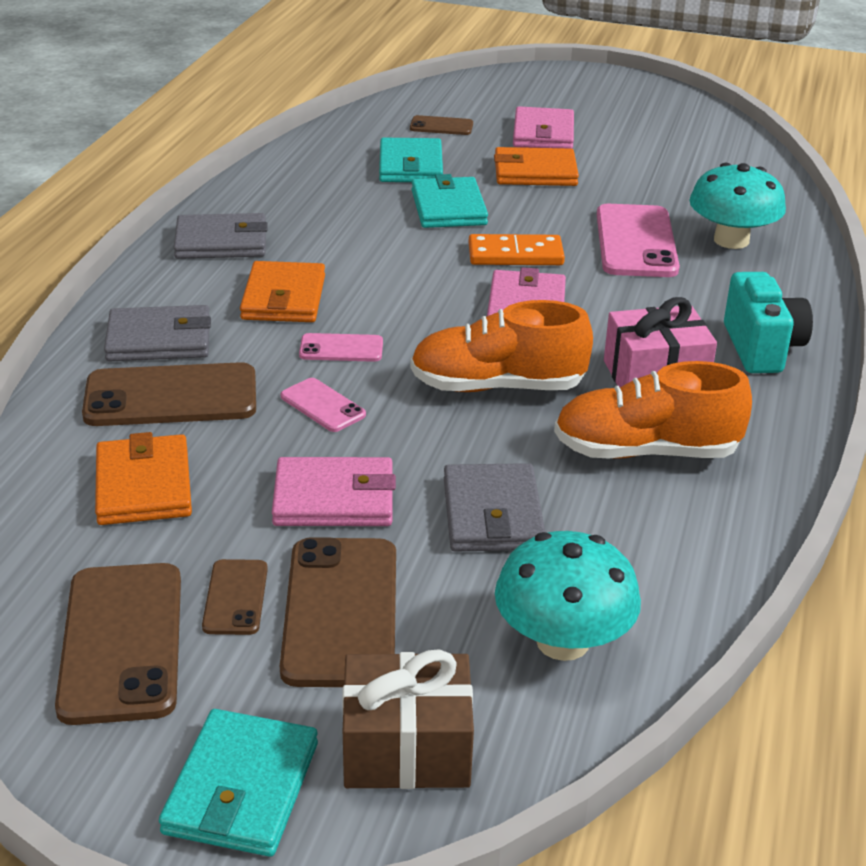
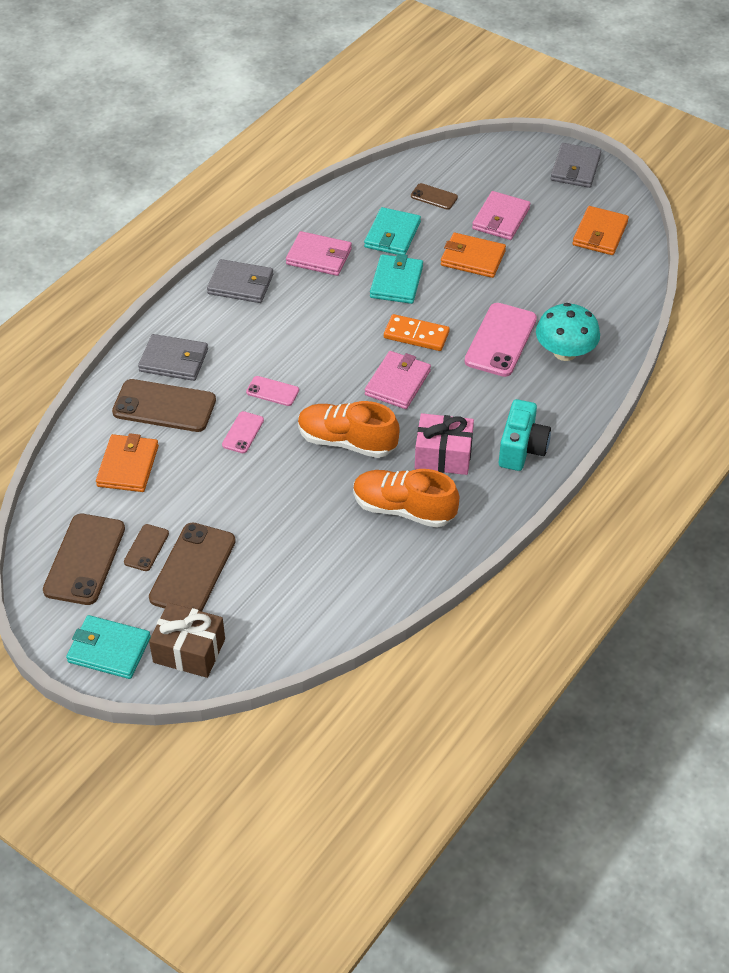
camera: 20 degrees right, 15 degrees up
(241, 788) = (109, 649): turquoise wallet -> turquoise wallet turned 75 degrees clockwise
(283, 298) = (257, 342): orange wallet -> orange wallet (600, 233)
(323, 406) = (243, 432): pink phone -> pink phone turned 45 degrees clockwise
(334, 498) = (220, 499): pink wallet -> pink wallet (319, 256)
(492, 514) = (297, 530): grey wallet -> grey wallet (575, 168)
(562, 641) = (291, 615): turquoise mushroom -> none

